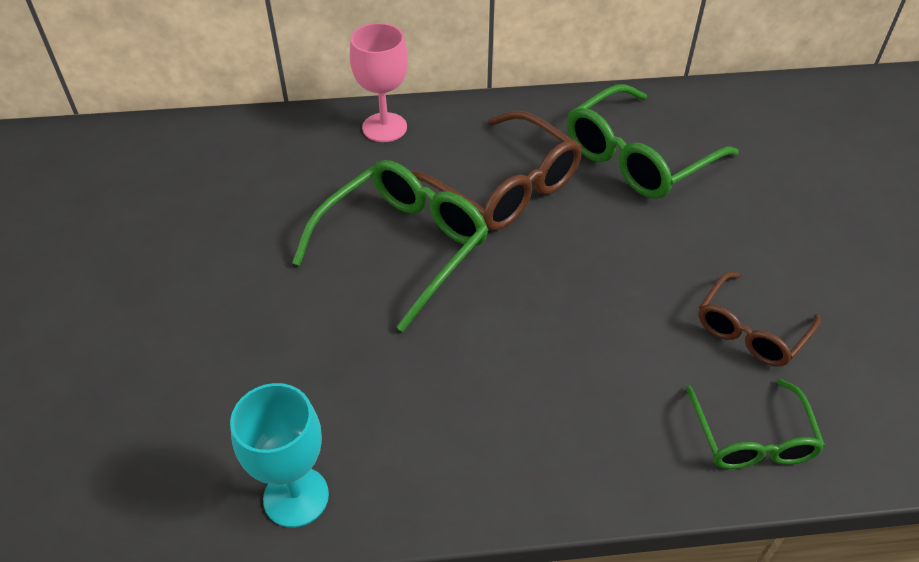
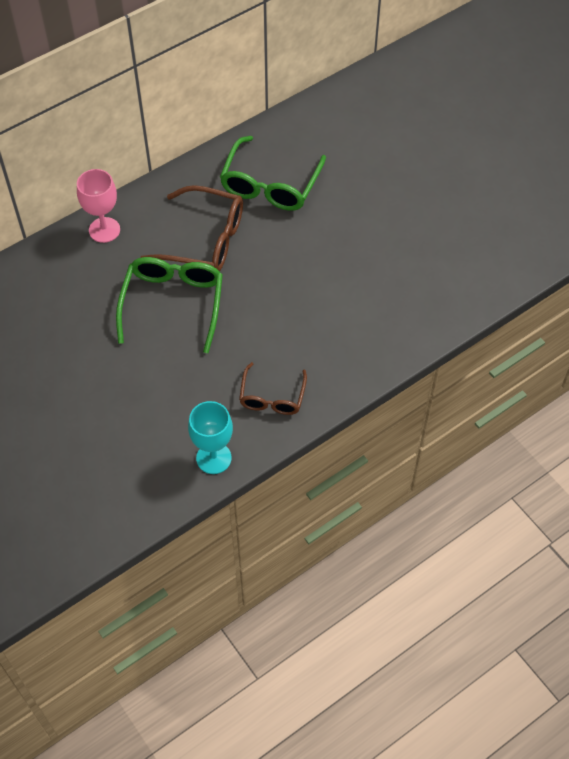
camera: 30 degrees left, 10 degrees up
(750, 331) = (382, 268): brown glasses -> brown glasses (272, 397)
(752, 438) = (408, 325): green glasses -> none

